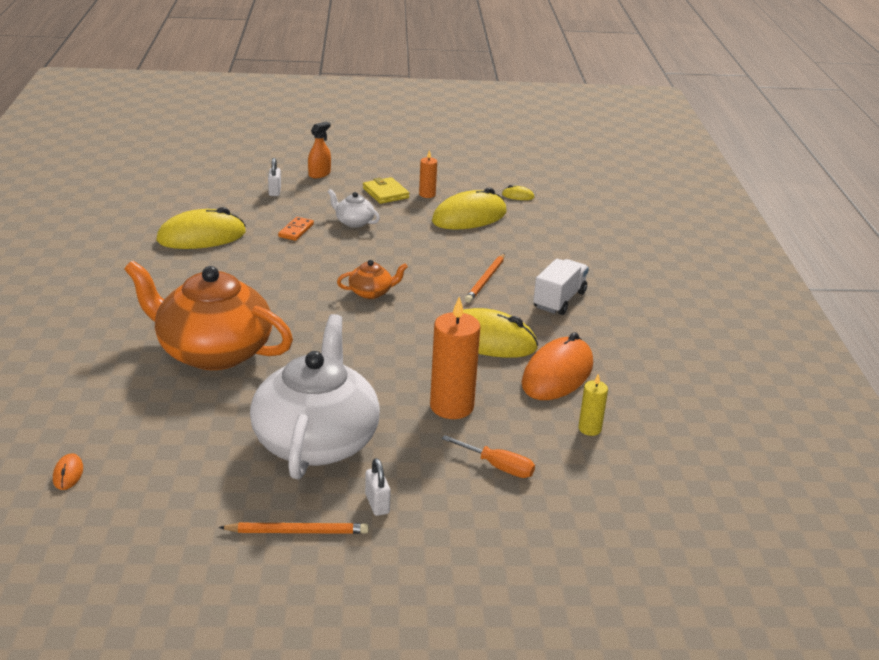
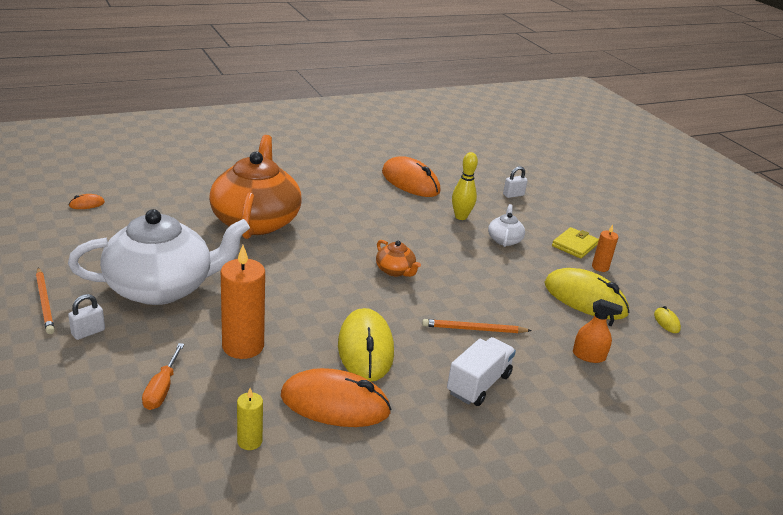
camera: 65 degrees right, 0 degrees up
(201, 237) = (410, 182): yellow mouse -> orange mouse
(296, 230) = (461, 217): orange domino -> yellow bowling pin
(319, 174) = (568, 208): orange spray bottle -> orange spray bottle (588, 356)
(559, 300) = (478, 384): white truck -> white truck turned 60 degrees counterclockwise

